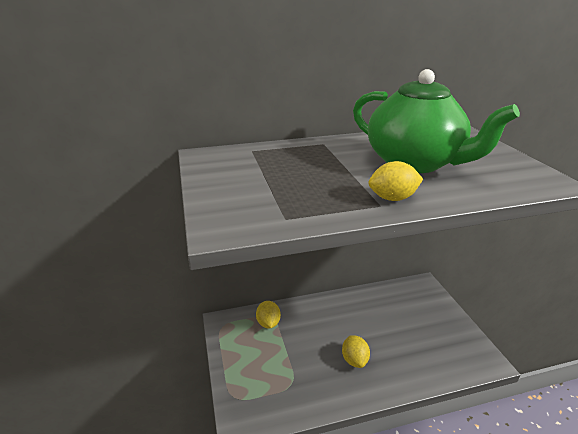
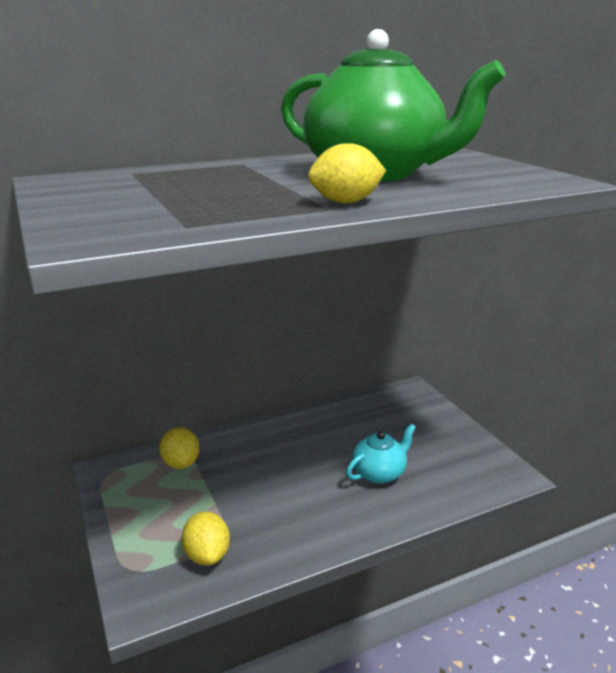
camera: 10 degrees left, 5 degrees down
(354, 360) = (318, 496): yellow lemon -> yellow lemon (207, 555)
(396, 347) = (379, 473): none -> turquoise teapot

